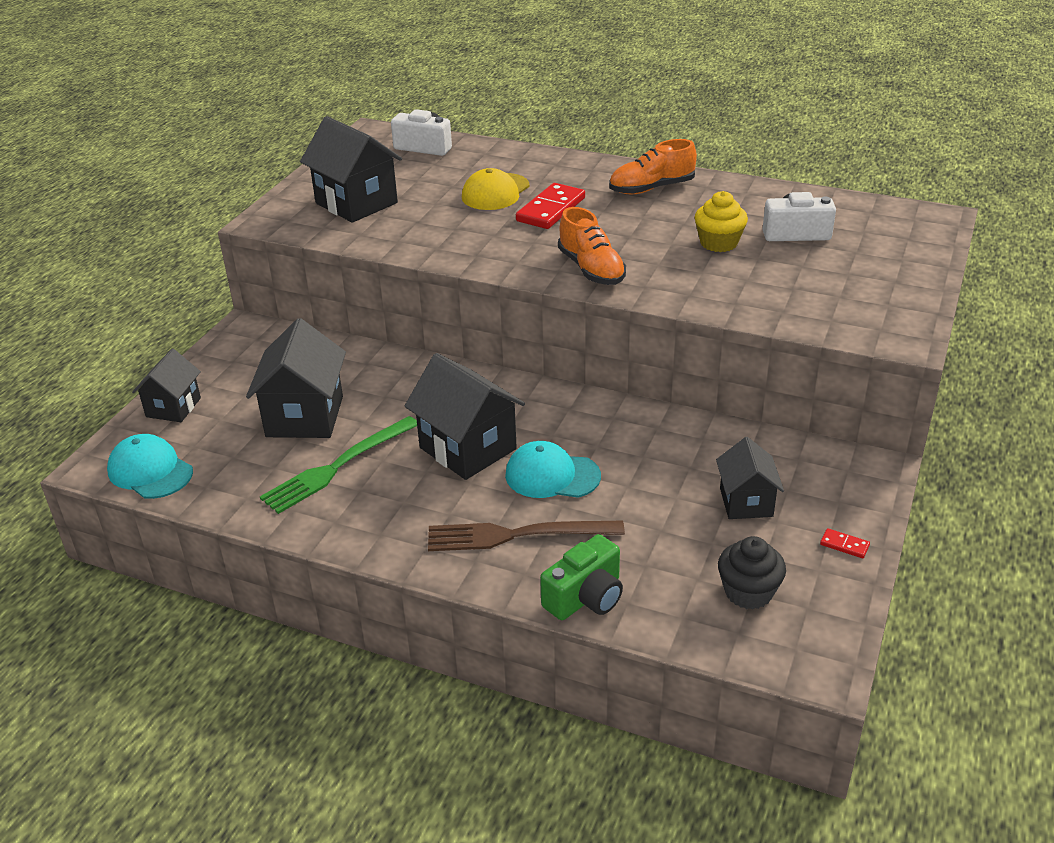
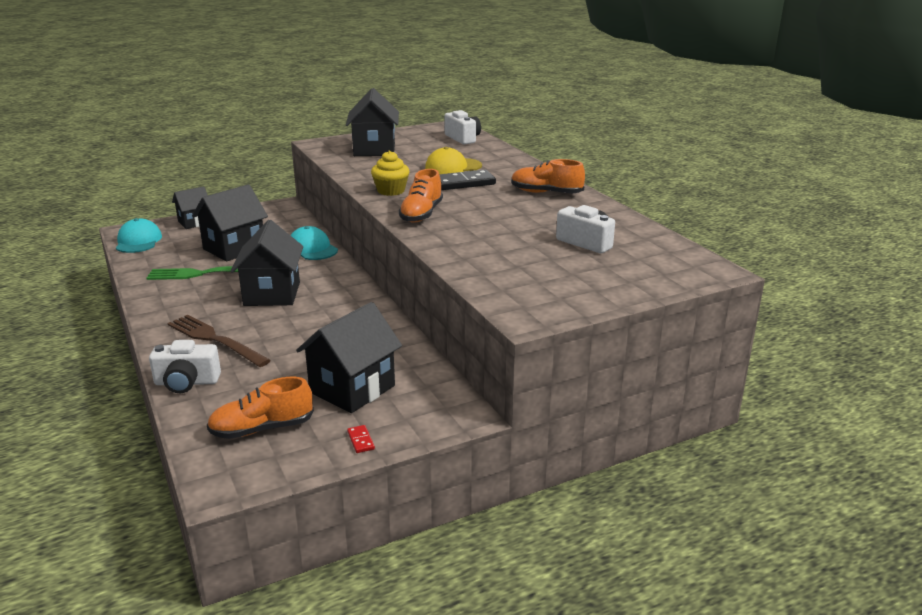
camera: 40 degrees right, 10 degrees down
(551, 210) = (464, 183): red domino -> black domino
(552, 475) = (284, 324): turquoise cap -> turquoise cap (312, 249)
(585, 597) = (186, 382): green camera -> white camera
(718, 243) = (524, 229): yellow cupcake -> yellow cupcake (391, 191)
(746, 502) = (352, 389): black house -> black house, size x1.62
(748, 592) = (262, 429): black cupcake -> orange shoe

